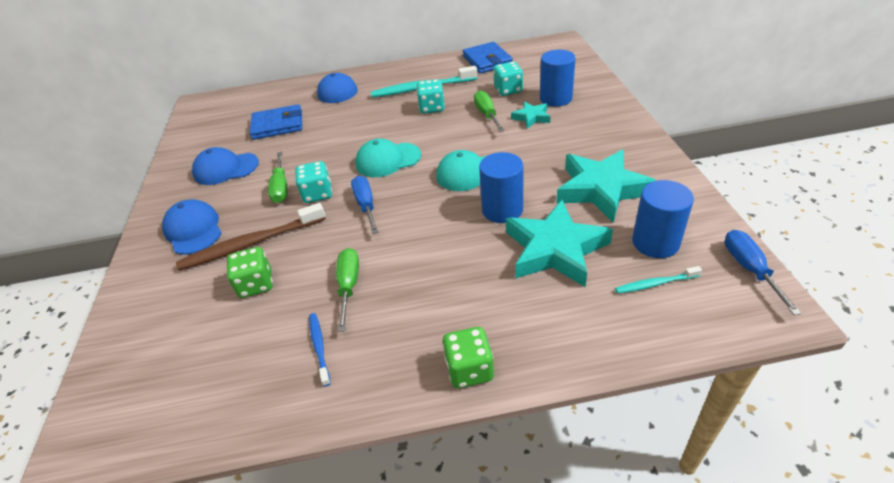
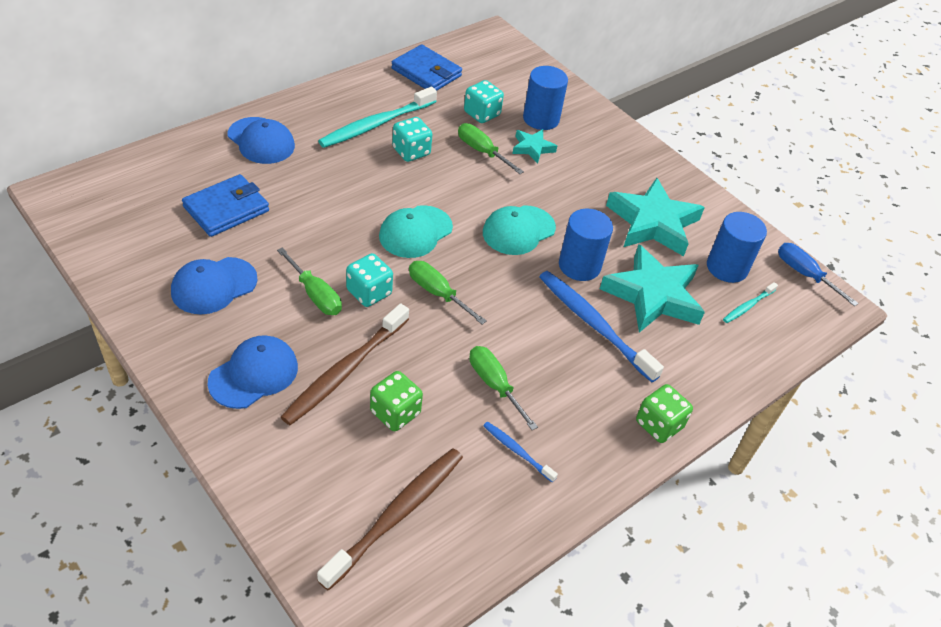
camera: 40 degrees left, 5 degrees up
(183, 365) = (397, 514): none -> brown toothbrush
(193, 230) = (254, 374): blue cap -> blue cap turned 105 degrees clockwise
(366, 205) = (437, 293): blue screwdriver -> green screwdriver
(477, 260) = (594, 324): none -> blue toothbrush

